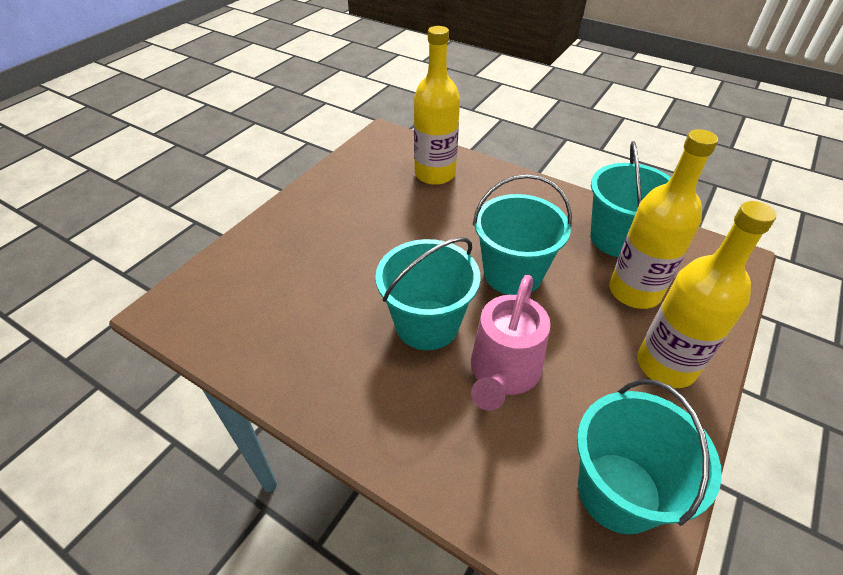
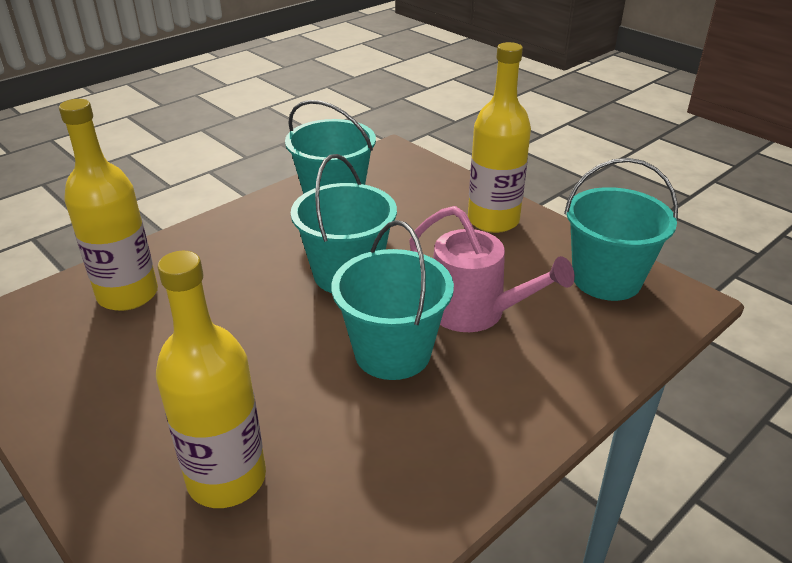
camera: 75 degrees left, 10 degrees down
(634, 291) = (406, 210): yellow bottle -> yellow bottle (227, 478)

